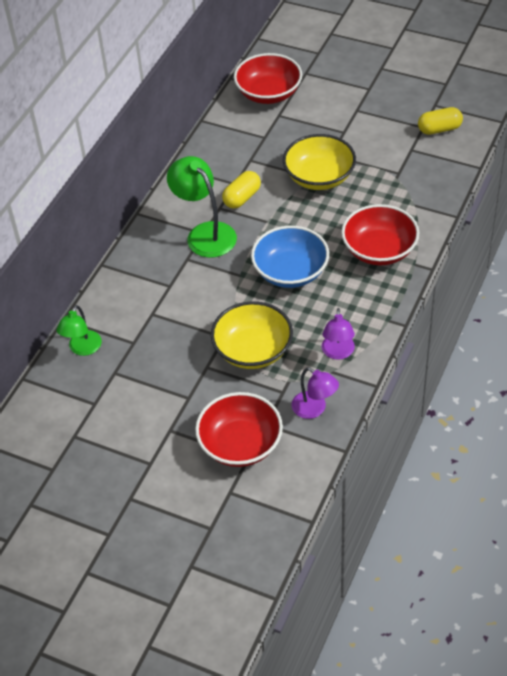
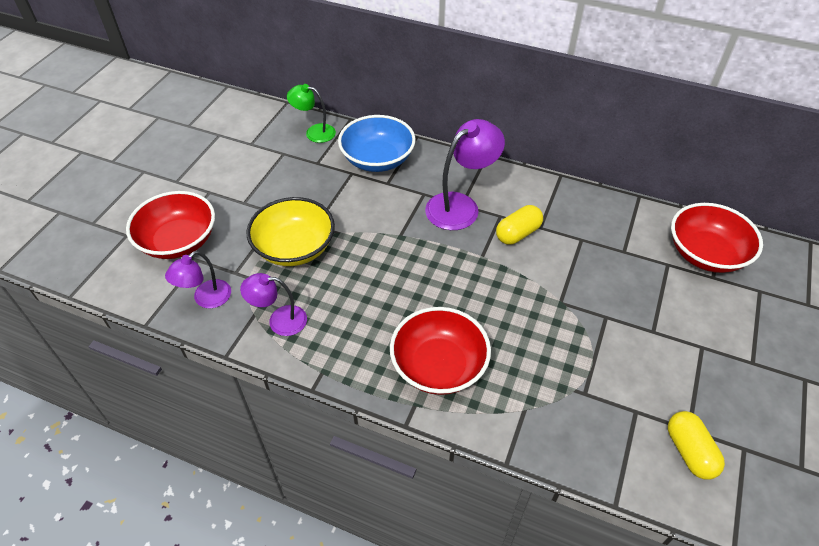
camera: 85 degrees right, 0 degrees up
(205, 233) = (460, 205): green lamp -> purple lamp
(242, 198) = (518, 233): yellow capsule -> yellow capsule turned 75 degrees counterclockwise
(290, 272) = (404, 277): blue bowl -> blue bowl (377, 159)
(319, 177) = (562, 304): yellow bowl -> none

